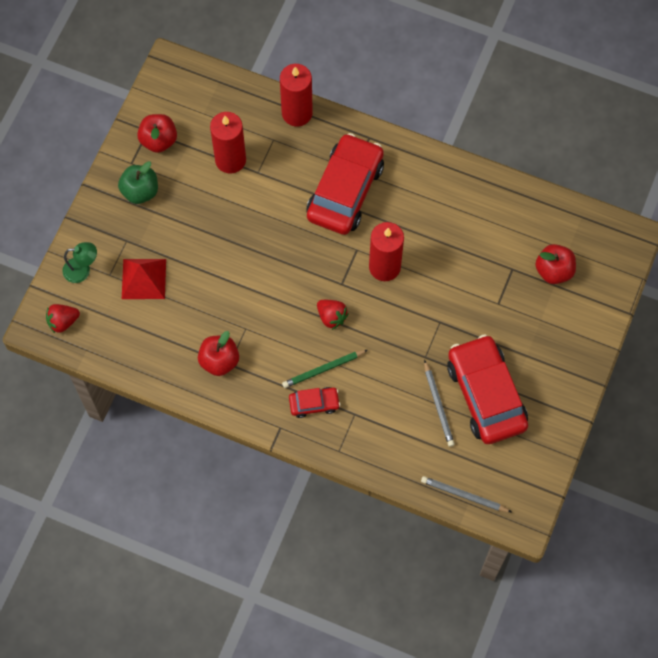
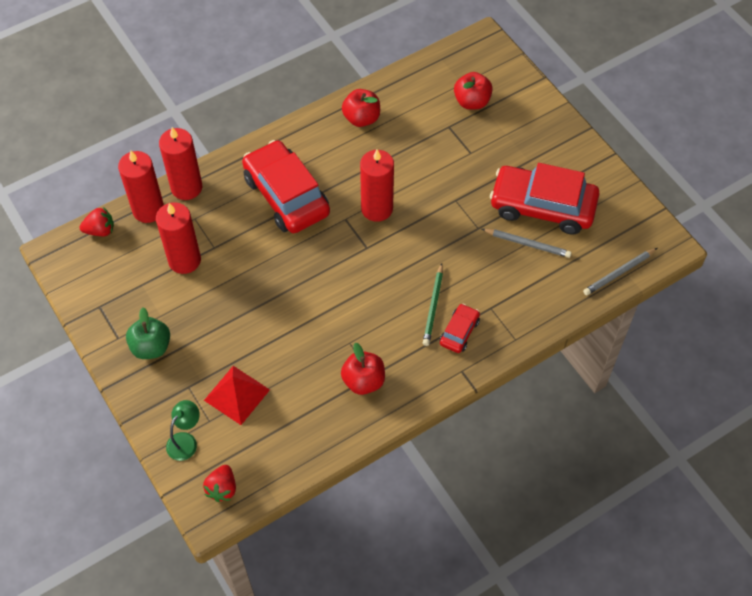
camera: 55 degrees left, 10 degrees down
(159, 140) = (116, 303): red apple -> red apple (361, 118)
(255, 101) = (148, 210): none -> red candle
(331, 317) = (390, 272): red strawberry -> red strawberry (100, 230)

